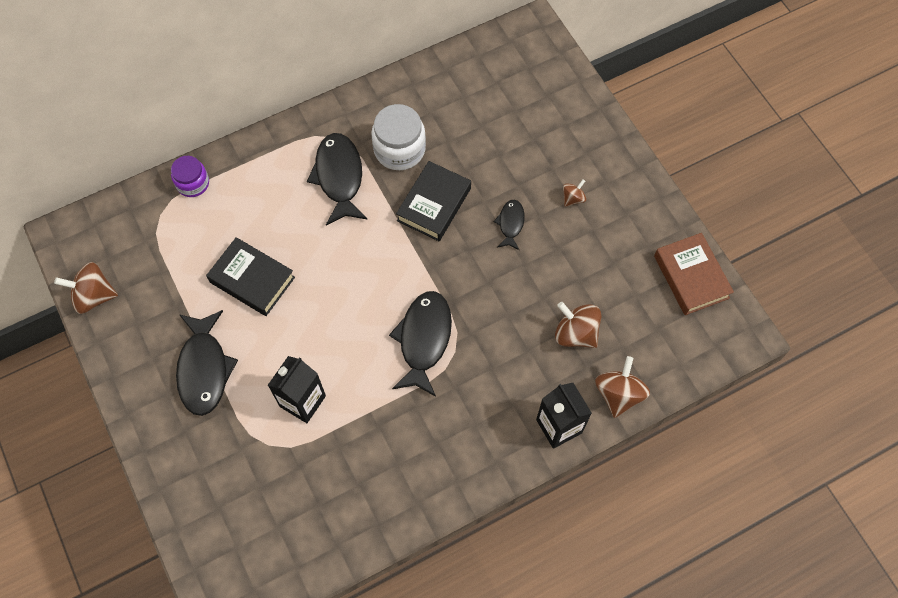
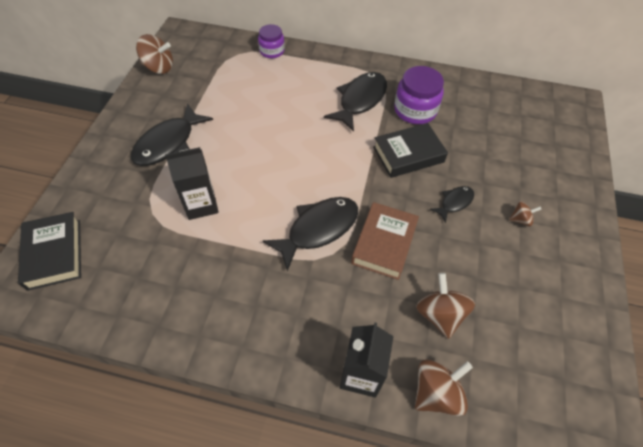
camera: 40 degrees right, 10 degrees down
(94, 296) = (159, 67): brown spinning top -> brown spinning top turned 150 degrees clockwise
(252, 280) = (249, 117): black book -> black book (54, 254)
(399, 149) = (415, 110): white jar -> purple jar
(691, 277) = (585, 350): brown book -> brown book (384, 243)

